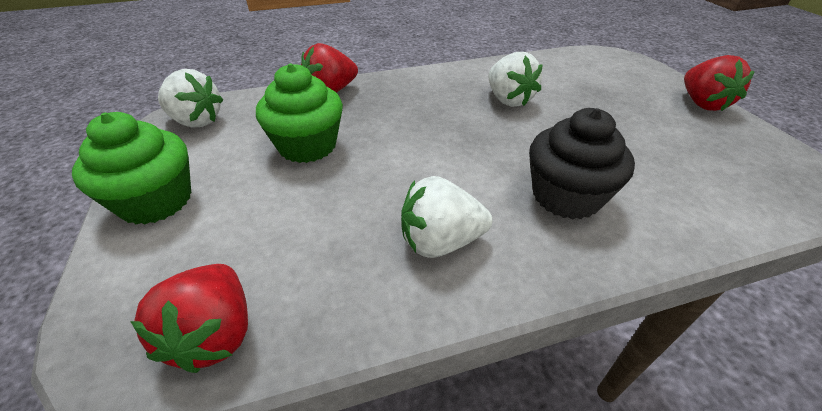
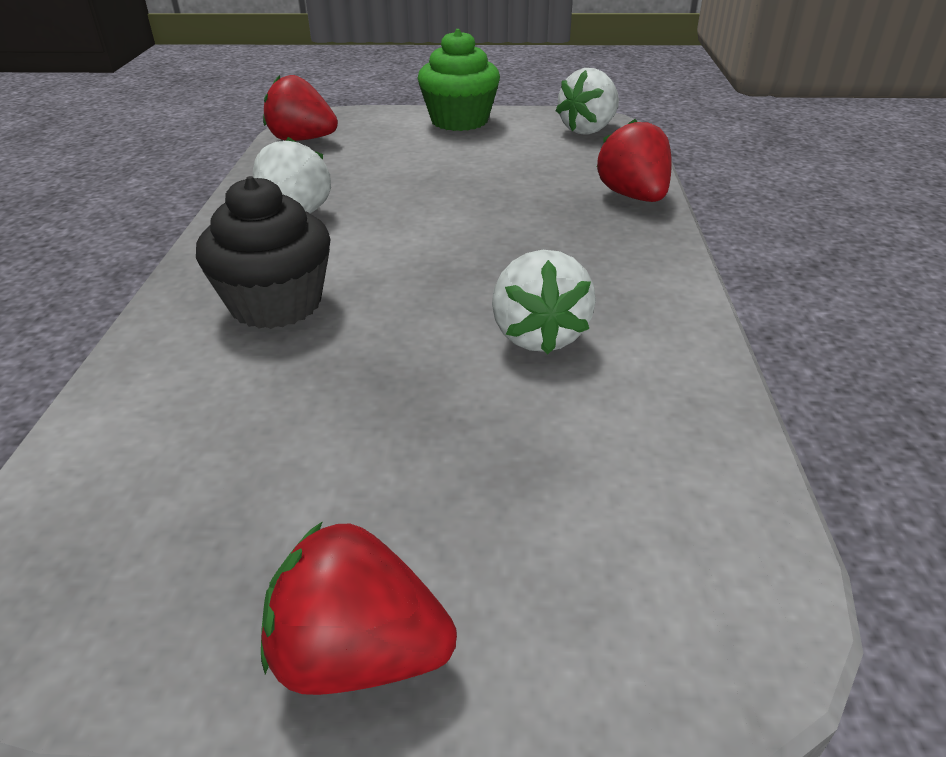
camera: 110 degrees right, 5 degrees down
(307, 146) = (502, 175): green cupcake -> none
(508, 100) = (538, 335): white strawberry -> white strawberry turned 90 degrees counterclockwise

